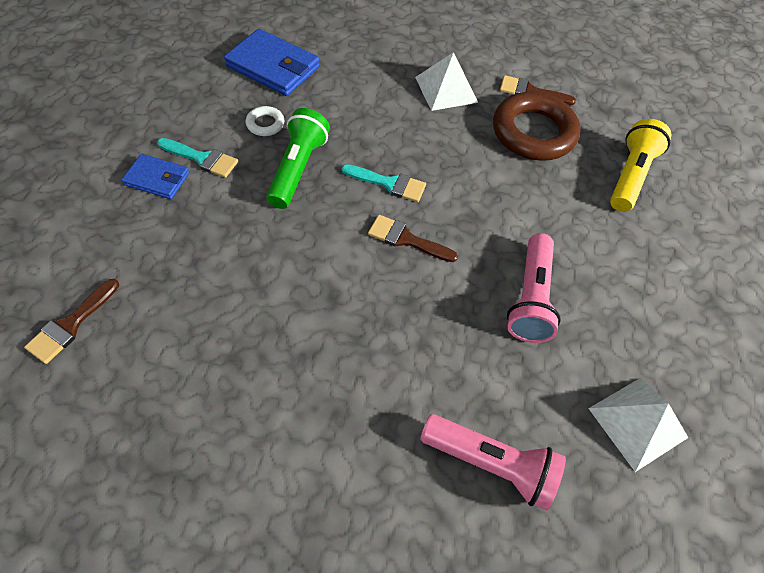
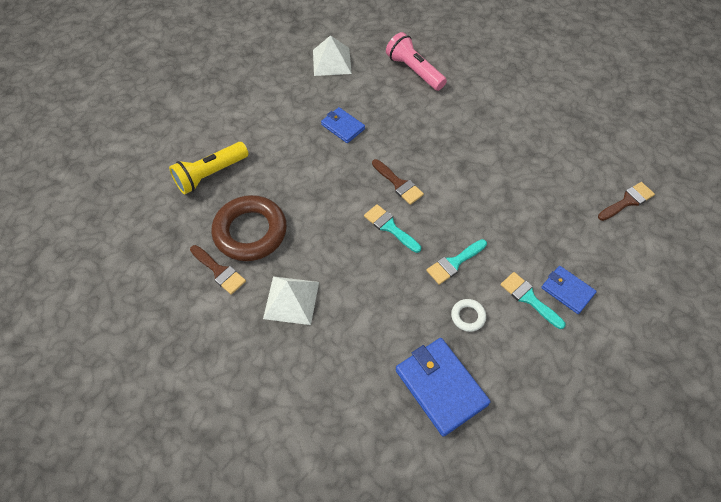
camera: 150 degrees left, 0 degrees up
(297, 168) = (454, 263): green flashlight -> turquoise brush
(530, 298) = (343, 127): pink flashlight -> blue wallet

